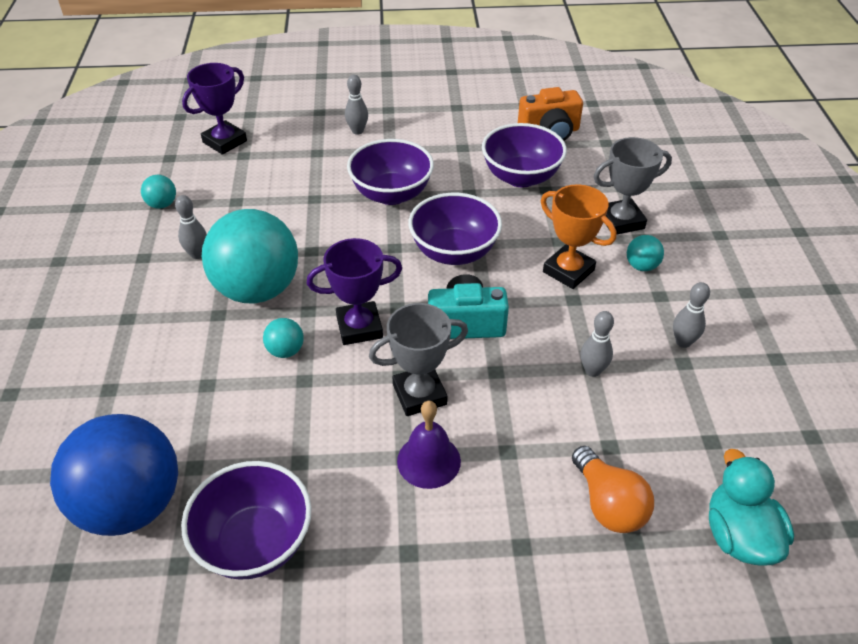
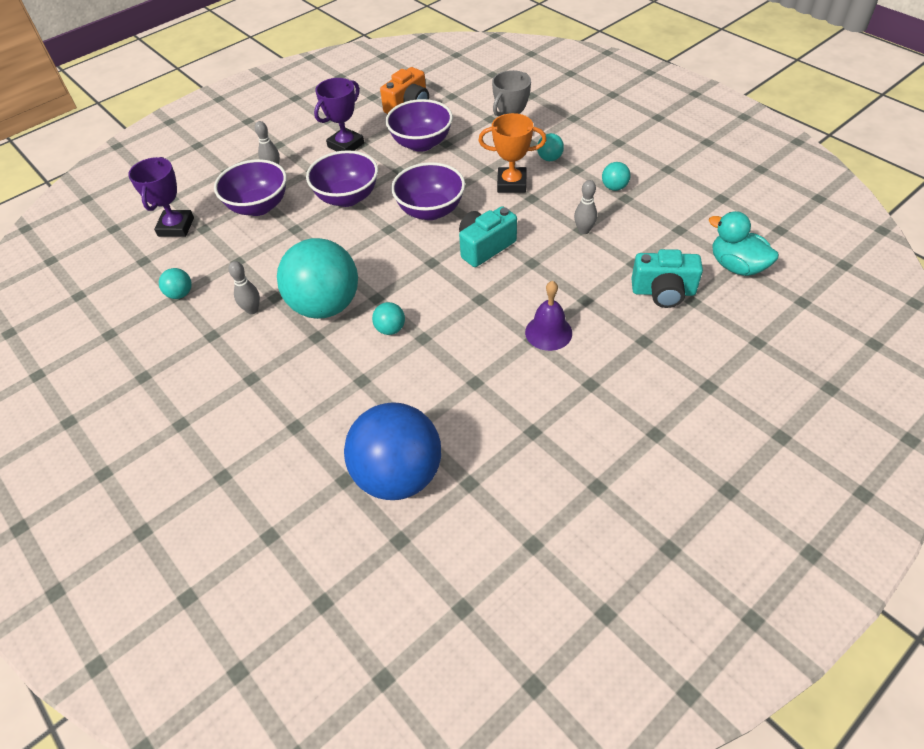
camera: 35 degrees left, 5 degrees up
(255, 542) = (500, 439): purple bowl -> purple bowl (258, 206)
(359, 327) = (422, 288): purple trophy -> purple trophy (346, 145)
(419, 395) = (503, 302): grey trophy -> none
(608, 504) = (663, 292): orange light bulb -> turquoise camera
(683, 342) = (614, 187): grey bowling pin -> turquoise ball

